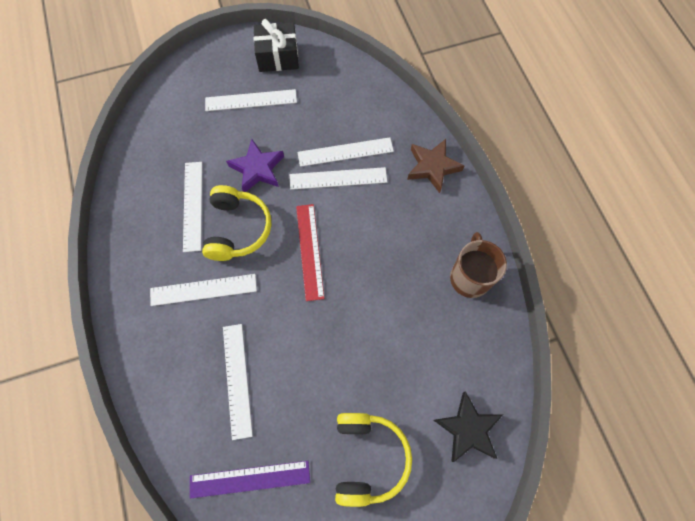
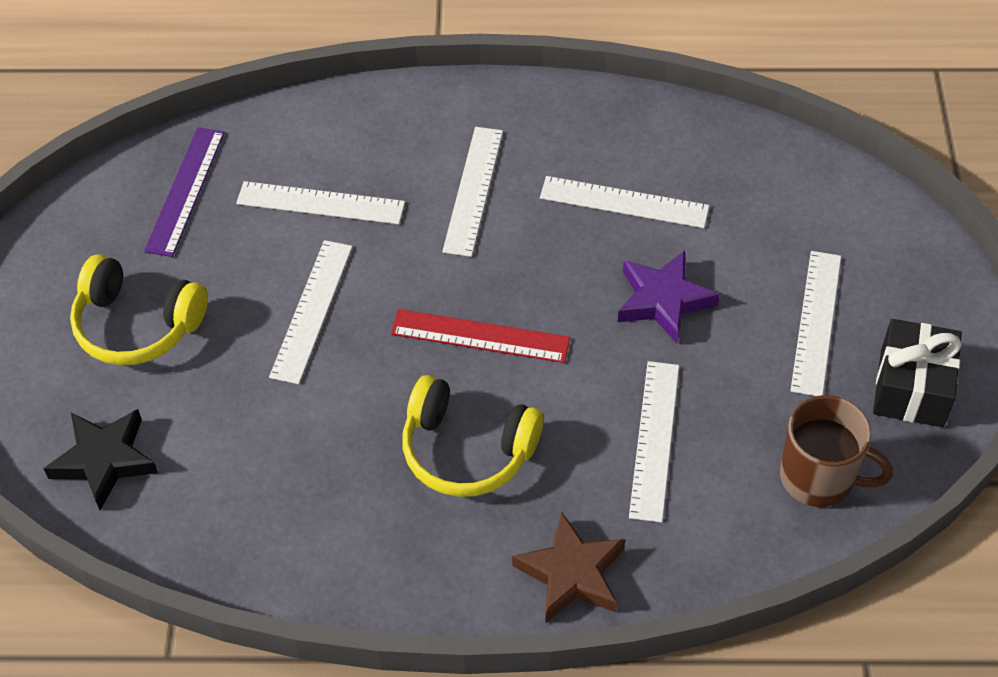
camera: 110 degrees right, 15 degrees down
(237, 229) = (558, 250): yellow headphones -> yellow headphones (467, 450)
(338, 178) = (602, 413): white ruler -> white ruler (311, 310)
(470, 277) = (333, 554): brown mug -> brown mug (819, 478)

